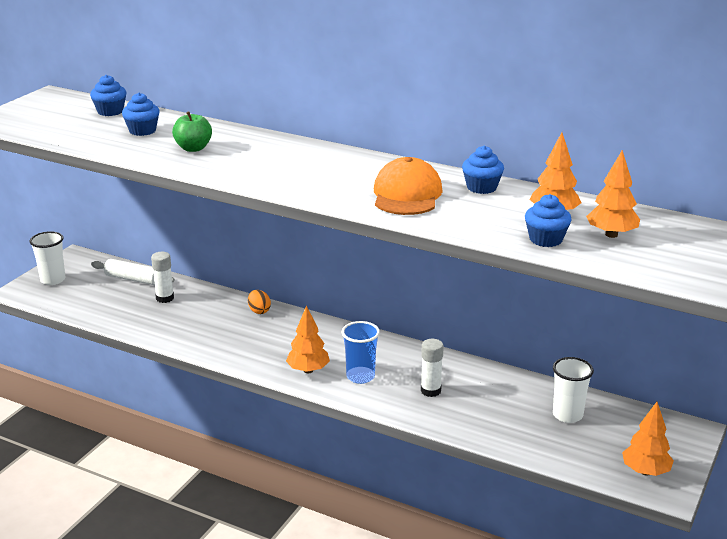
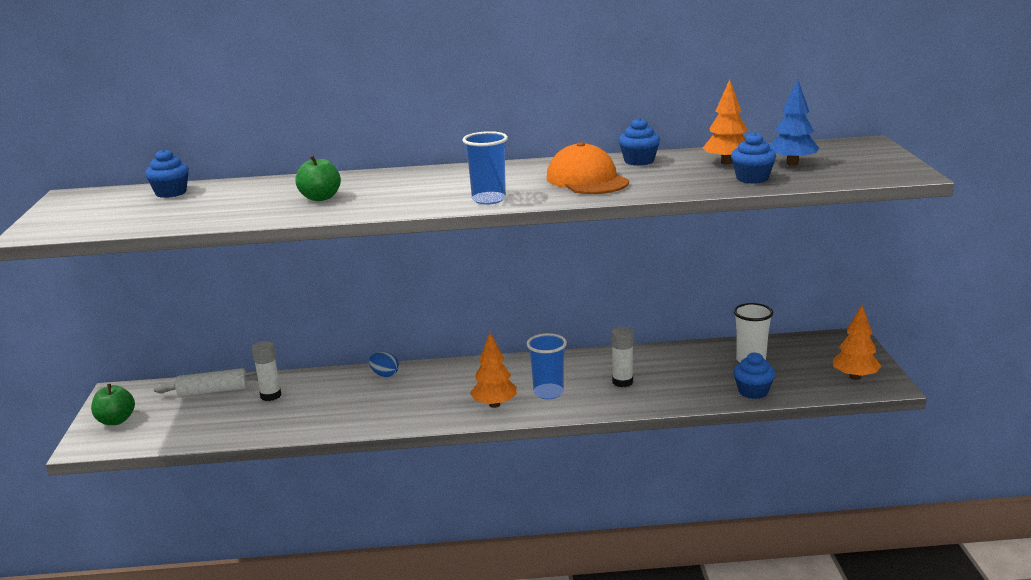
camera: 30 degrees left, 5 degrees down
(53, 280) = (116, 420): white cup -> green apple
(142, 131) = (238, 198): blue cupcake -> blue cupcake (753, 391)
(259, 311) = (385, 375): orange egg -> blue egg
(302, 190) = (488, 199): none -> blue cup
(611, 234) = (792, 163): orange tree -> blue tree

